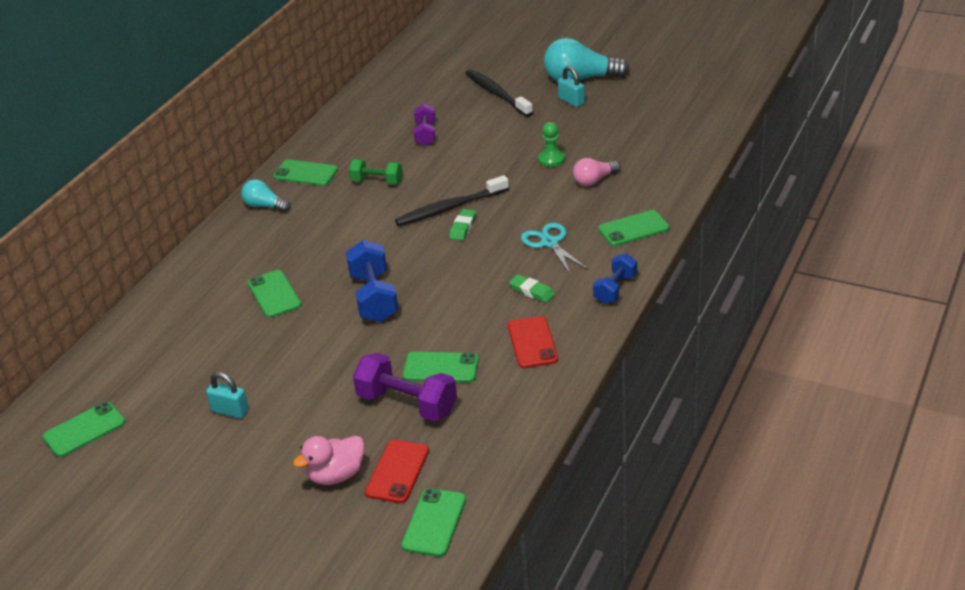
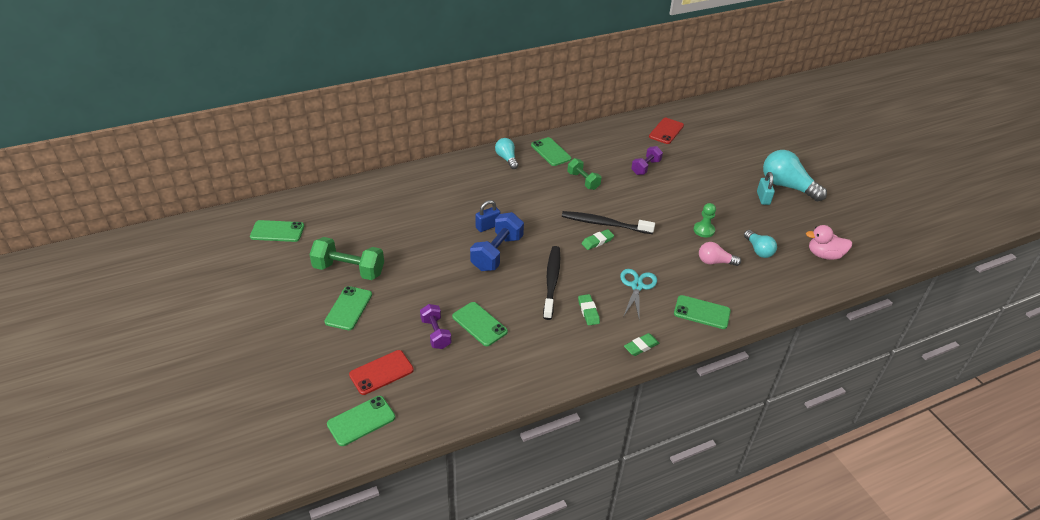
camera: 35 degrees right, 5 degrees up
(230, 411) = (349, 270): turquoise padlock -> green dumbbell
(274, 294) = (450, 215): green phone -> green phone (348, 308)
(330, 280) = (487, 226): none -> blue padlock
(336, 475) = (350, 349): pink duck -> pink duck (824, 255)
(407, 404) = (436, 333): purple dumbbell -> purple dumbbell, size x0.63
(497, 94) = (720, 166): black toothbrush -> black toothbrush (552, 281)
(532, 342) = (549, 346): red phone -> red phone (666, 131)
(615, 289) = (641, 346): blue dumbbell -> green eraser
(620, 148) = (758, 250): none -> turquoise light bulb

